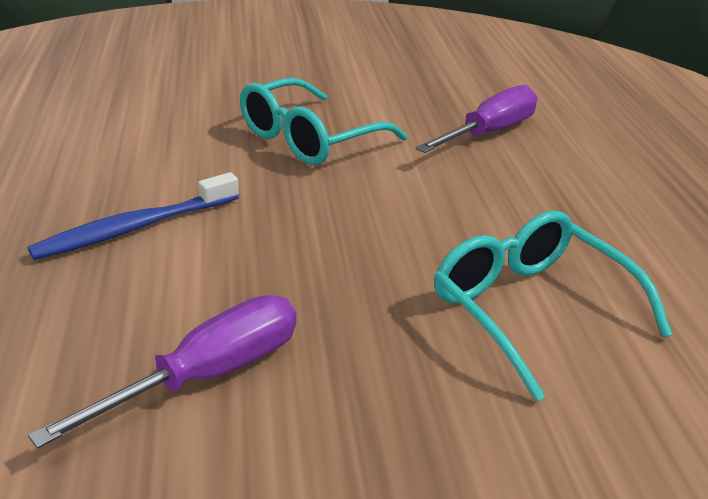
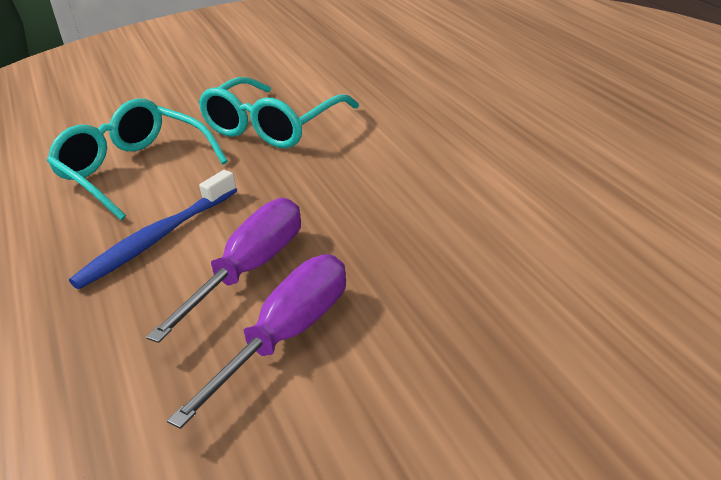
camera: 10 degrees left, 0 degrees up
(489, 132) = (426, 84): purple screwdriver -> purple screwdriver (249, 271)
(530, 309) = (527, 214): turquoise glasses -> turquoise glasses (133, 170)

